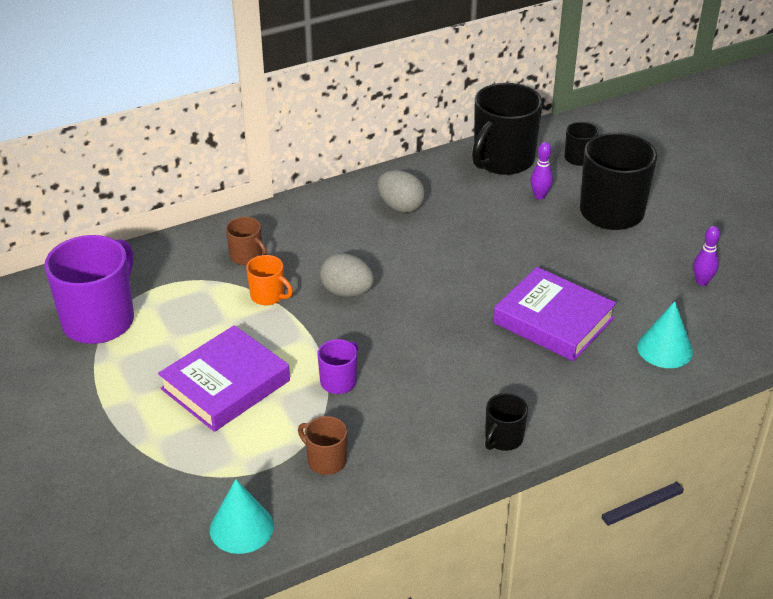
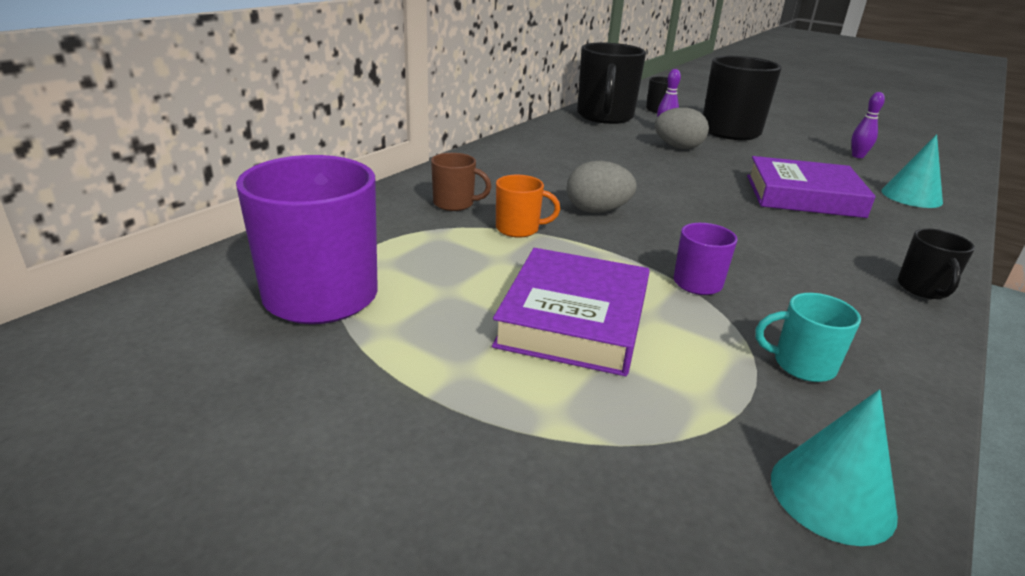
camera: 30 degrees left, 10 degrees down
(326, 460) = (802, 365): brown mug -> turquoise mug
(400, 206) = (562, 150): grey egg -> grey egg (678, 147)

